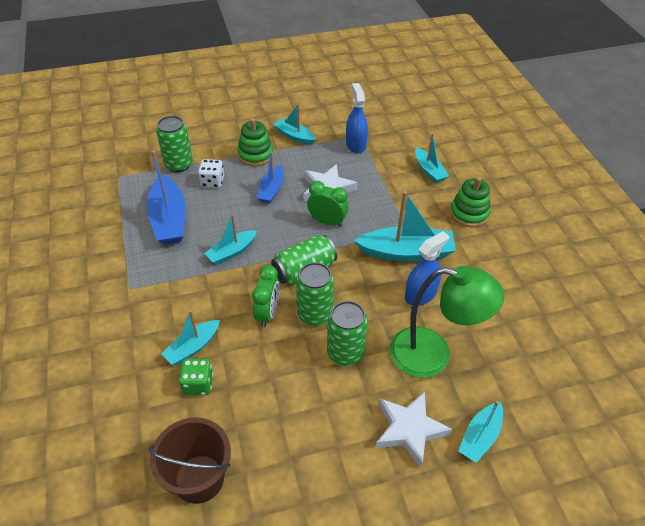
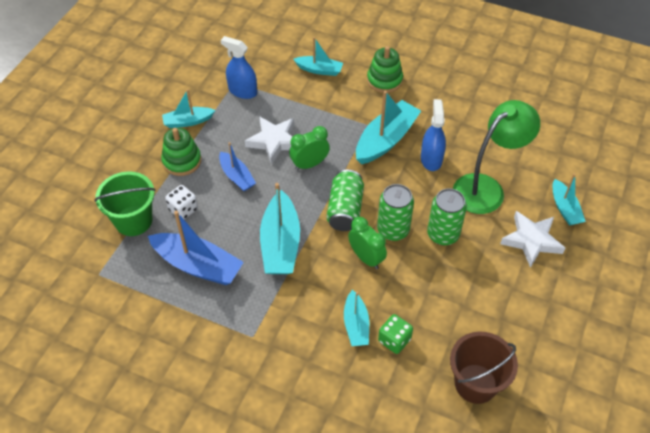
camera: 50 degrees left, 5 degrees up
(179, 164) = (133, 221): green can -> green bucket
(232, 252) = (280, 244): turquoise boat -> turquoise boat, size x1.70

